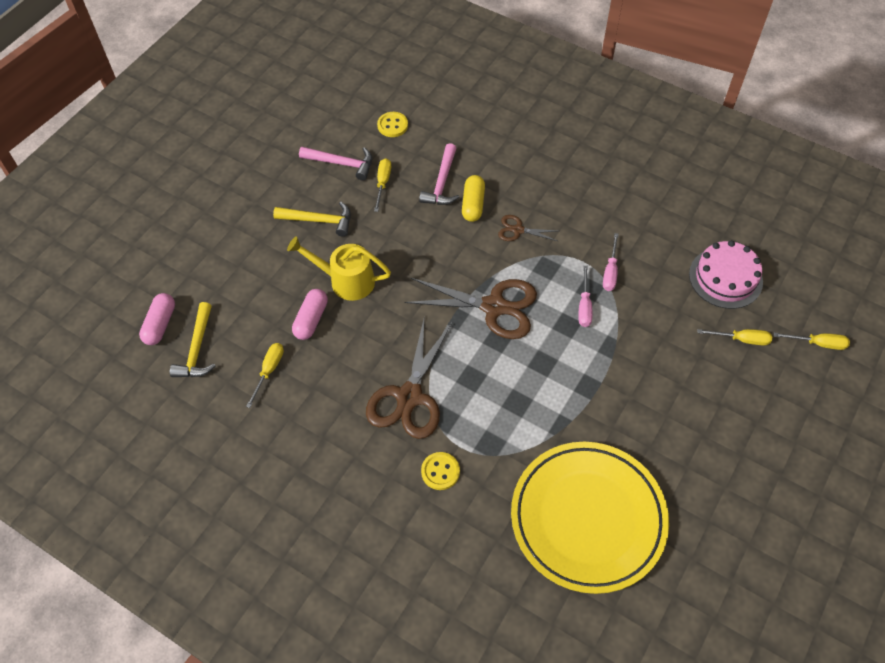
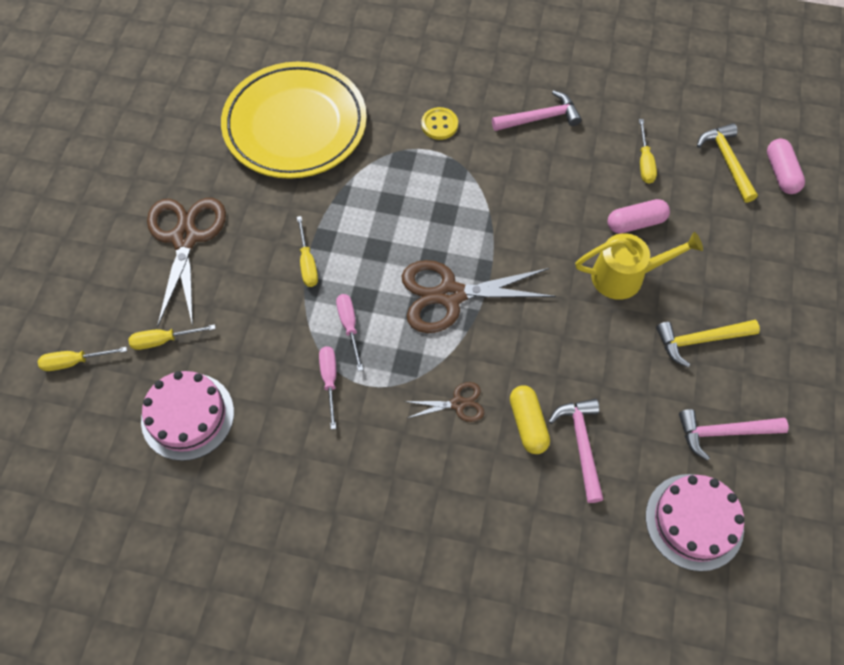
camera: 160 degrees right, 5 degrees up
(311, 319) = (635, 223): pink capsule -> pink capsule turned 75 degrees clockwise
(338, 447) = (540, 118): none -> pink hammer
(383, 183) = (655, 419): yellow screwdriver -> yellow screwdriver (307, 263)
(392, 125) = (694, 521): yellow button -> pink cake
(409, 397) = (497, 178): brown scissors -> brown scissors (185, 238)

